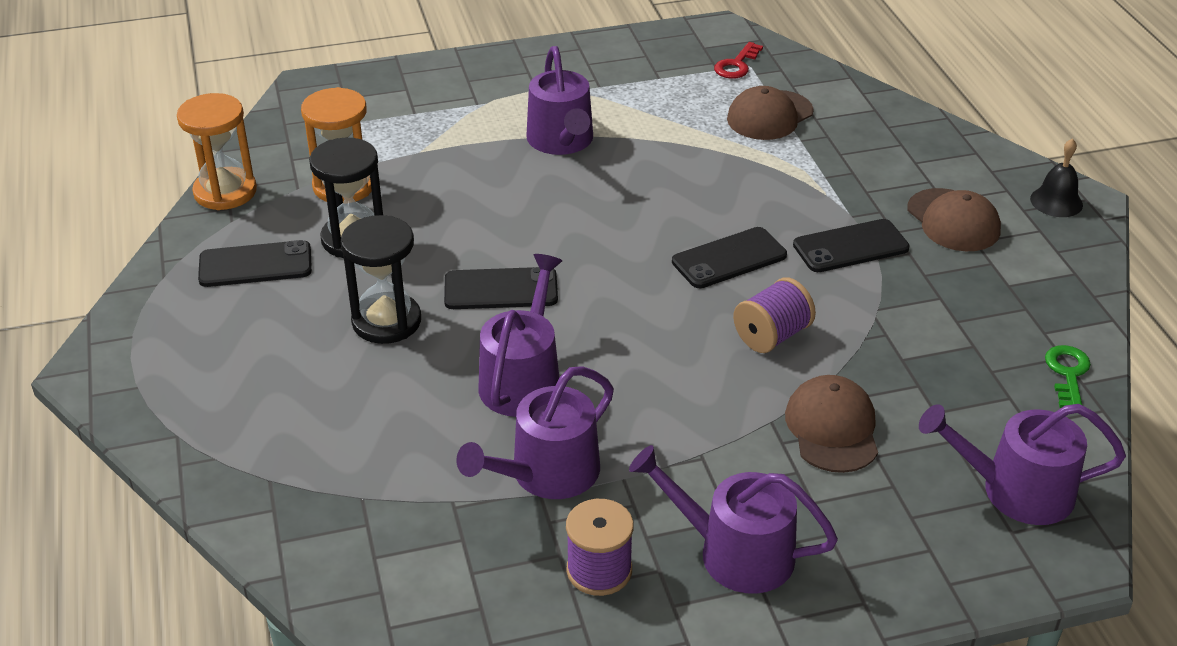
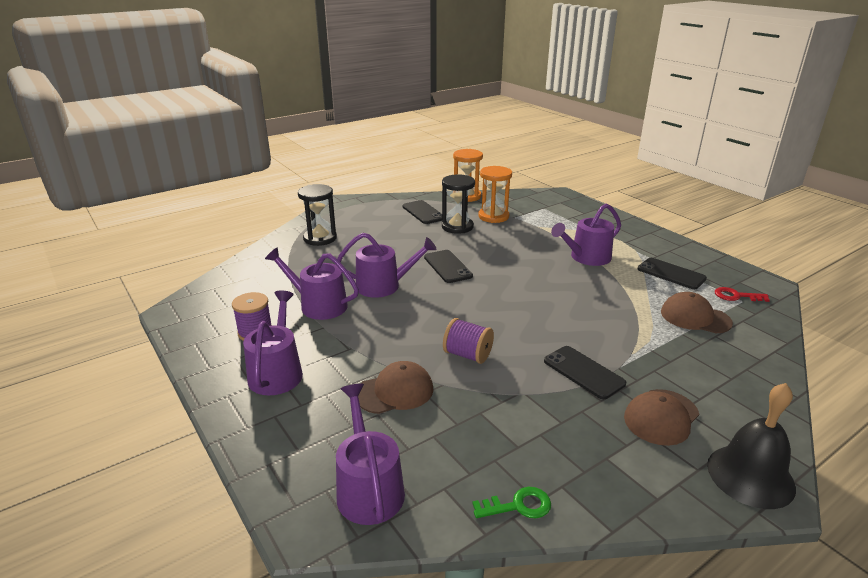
camera: 70 degrees right, 10 degrees down
(386, 321) = (405, 246): black hourglass -> black hourglass (320, 238)
(729, 258) = (529, 327): black phone -> black phone (671, 274)
(1056, 201) = (750, 476): black bell -> black bell, size x1.70

